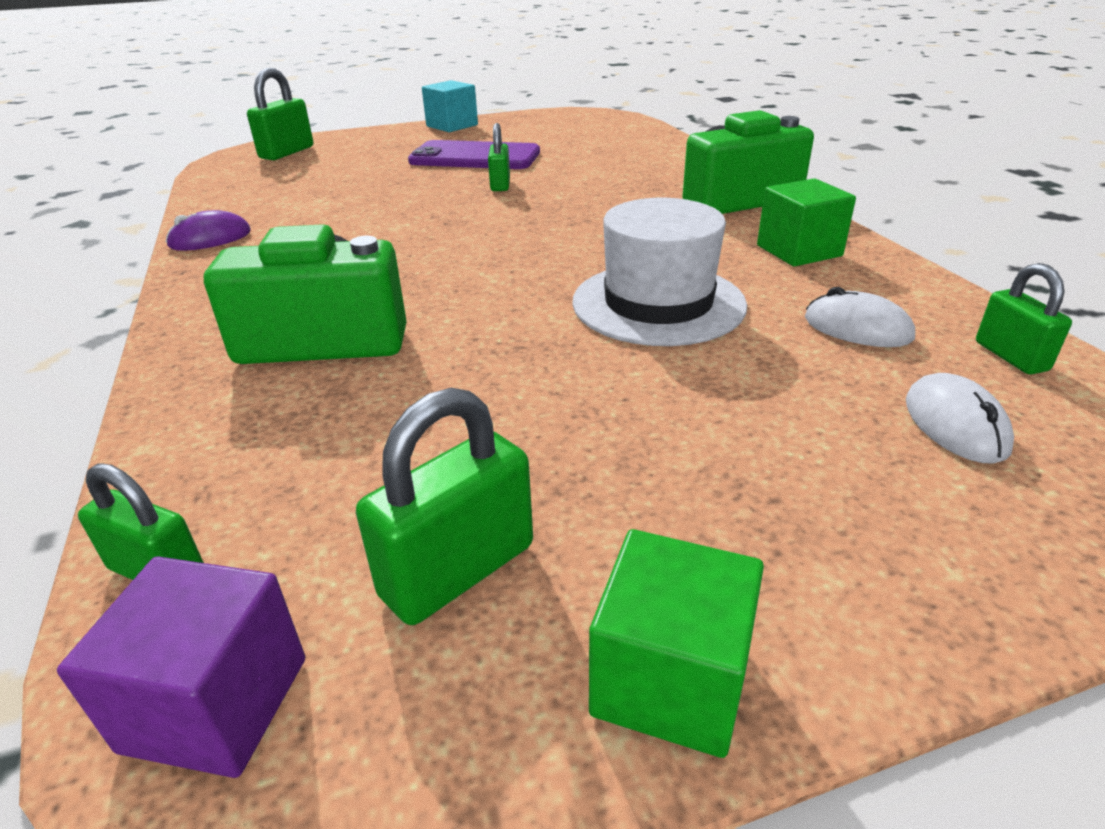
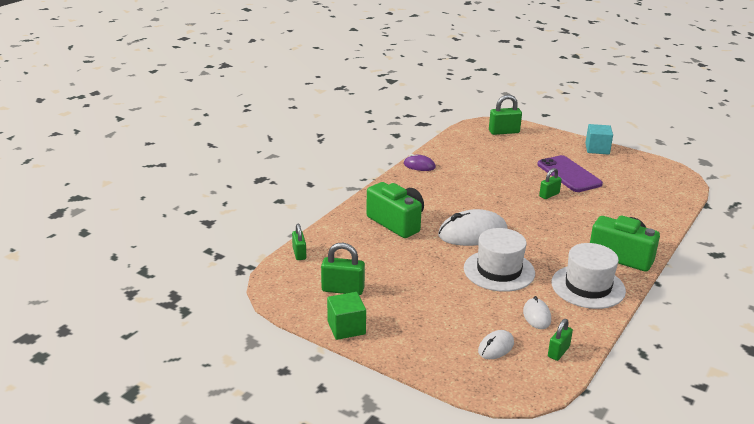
camera: 50 degrees right, 5 degrees down
(216, 704) = (284, 279): purple cube -> none
(501, 279) = (472, 233): none -> white mouse
(799, 251) = (588, 287): green cube -> white hat

